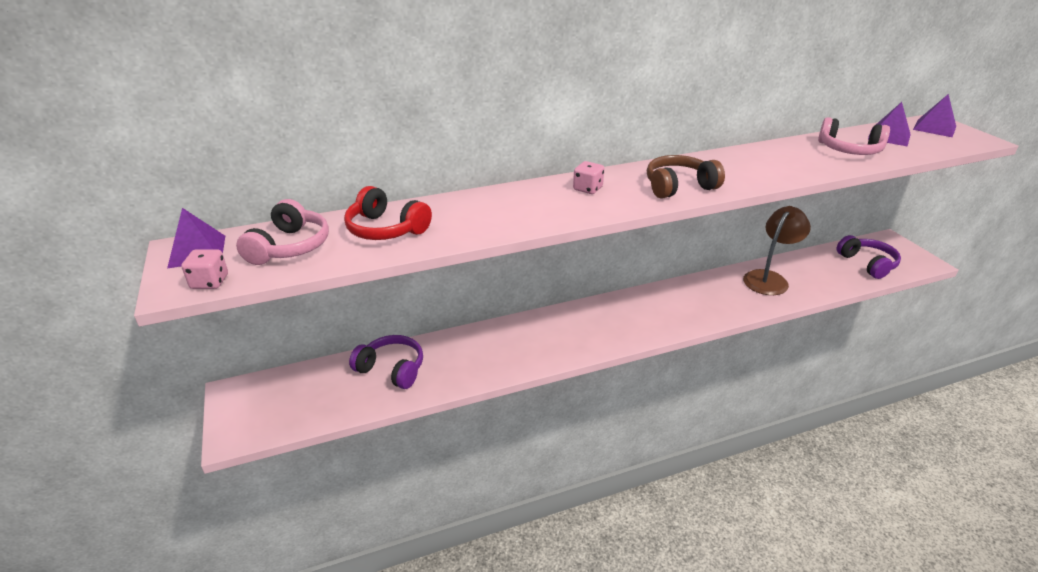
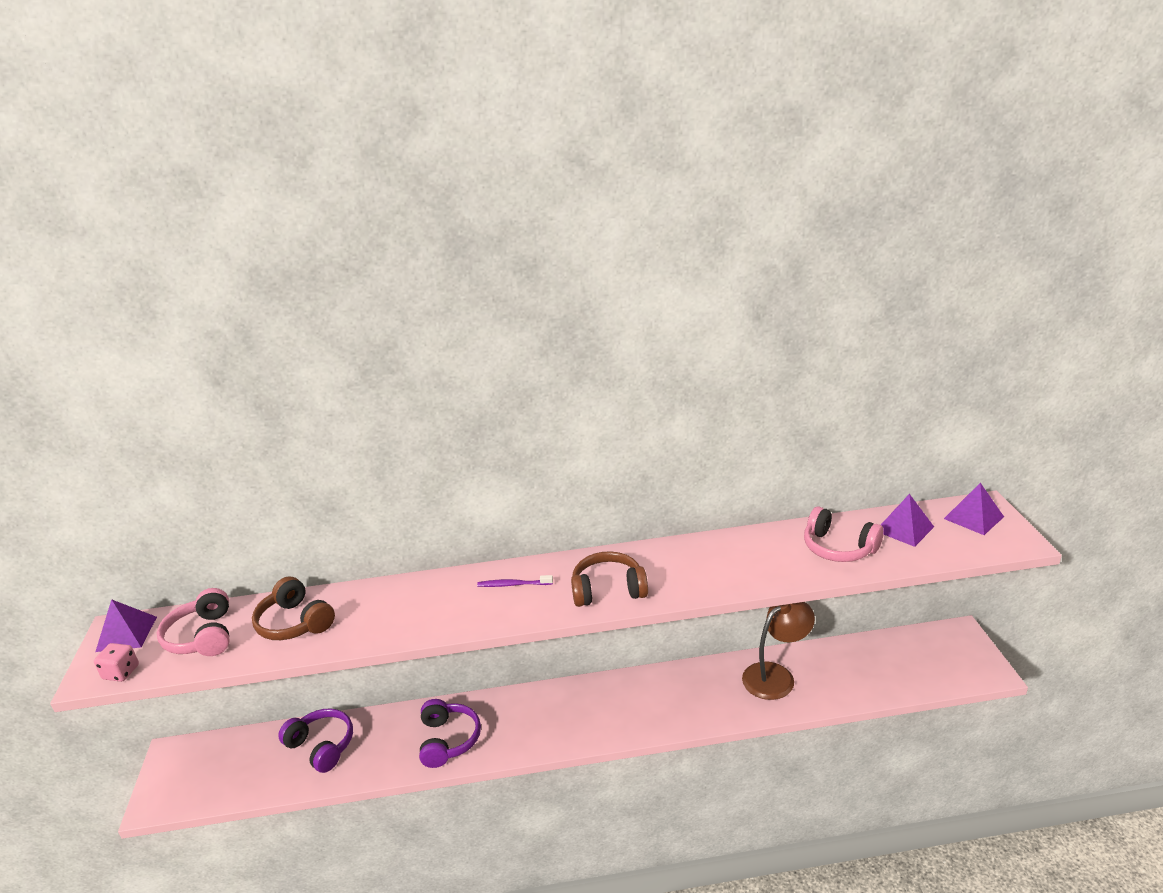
camera: 15 degrees right, 5 degrees down
(289, 247) = (203, 636): pink headphones -> pink headphones turned 135 degrees clockwise
(386, 229) = (295, 622): red headphones -> brown headphones
(587, 189) = (513, 584): pink dice -> purple toothbrush
(867, 264) = (910, 666): purple headphones -> purple headphones (448, 740)

